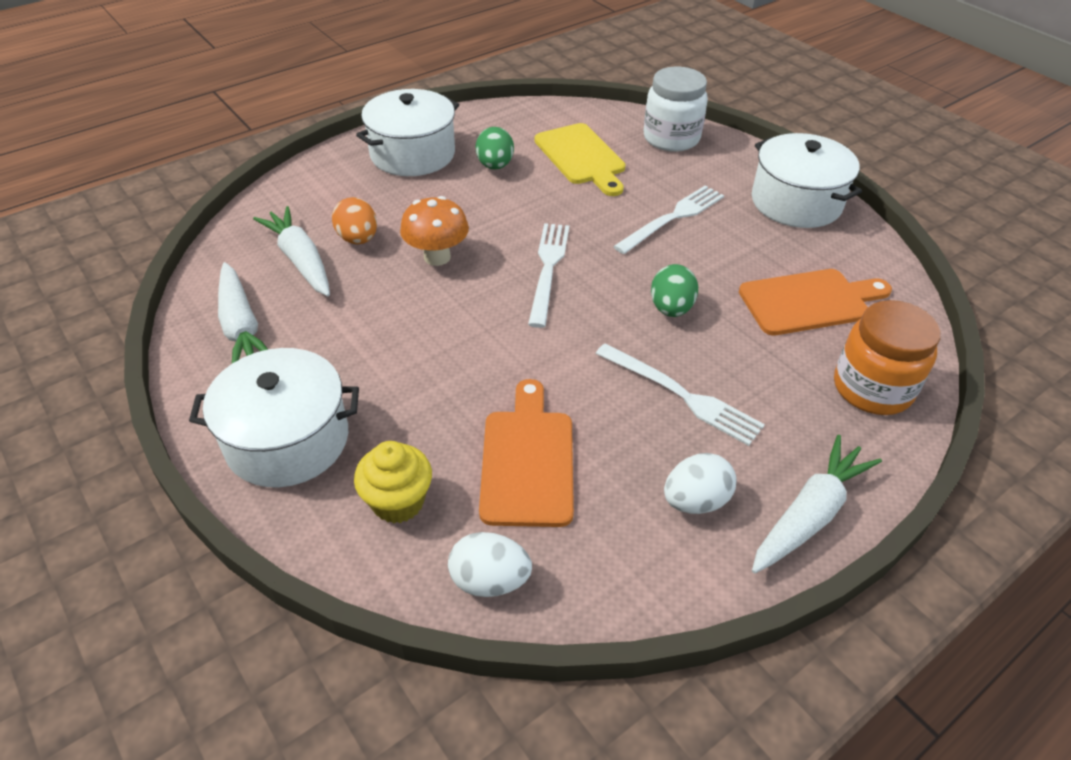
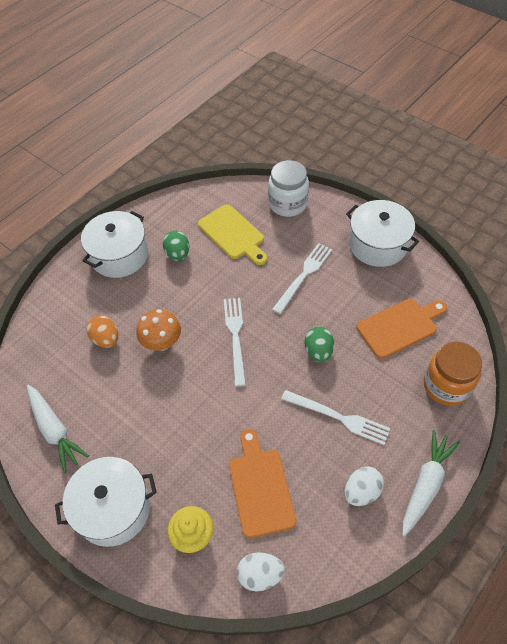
camera: 10 degrees left, 10 degrees up
(300, 260) = (74, 366): white carrot -> none

